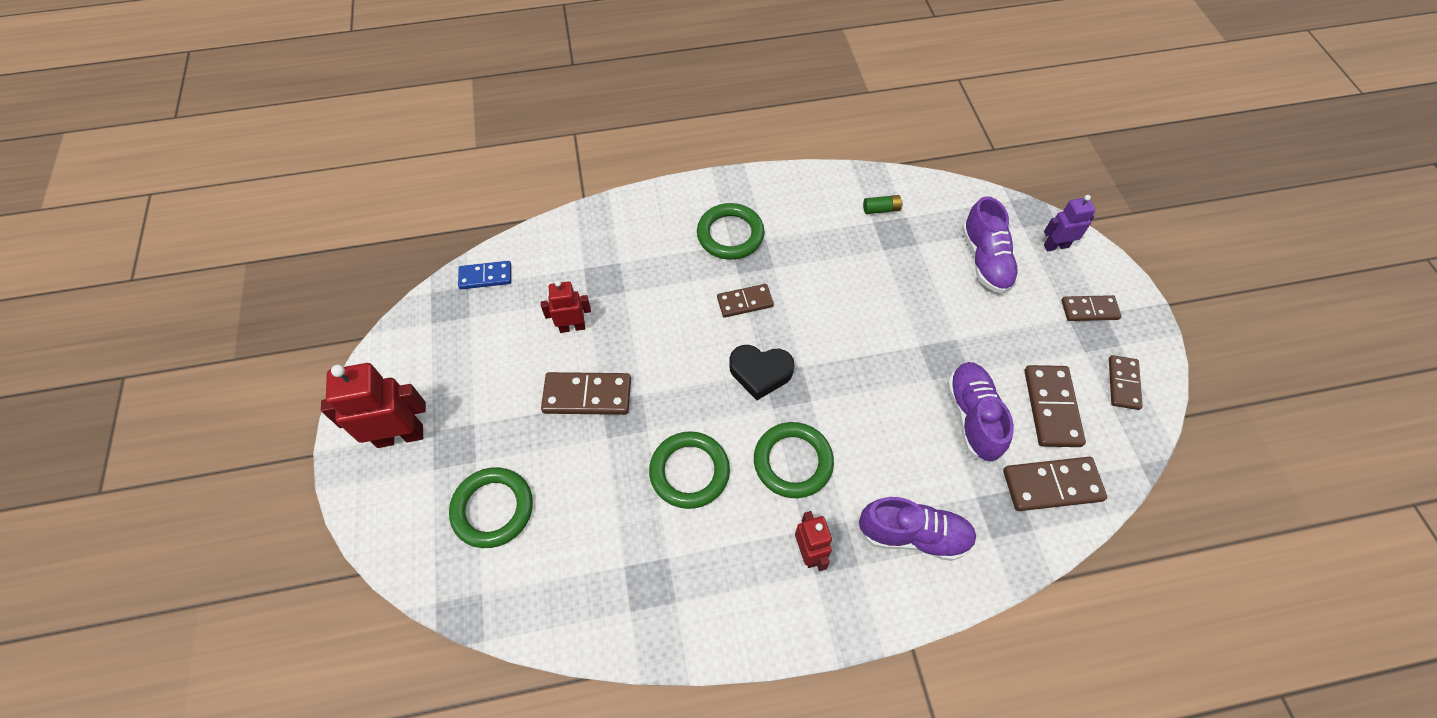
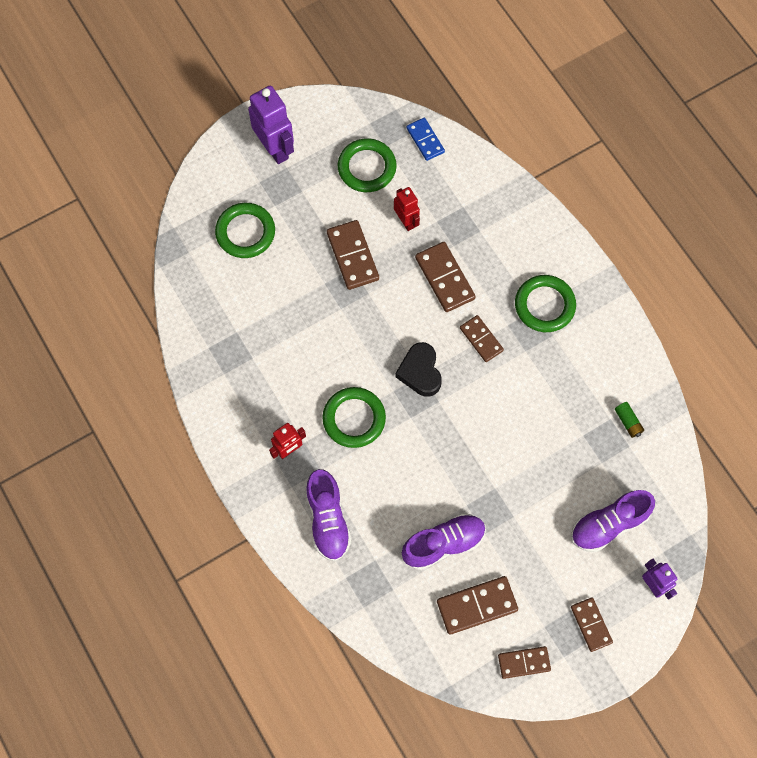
camera: 70 degrees right, 10 degrees up
(400, 435) = (275, 148): red robot -> purple robot
(689, 472) = (319, 349): green ring -> green ring (367, 168)
(1052, 485) = (406, 616): brown domino -> brown domino (444, 278)

